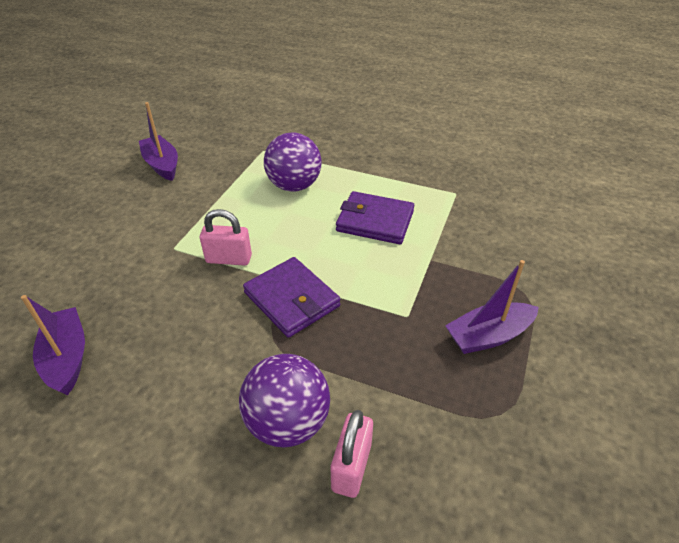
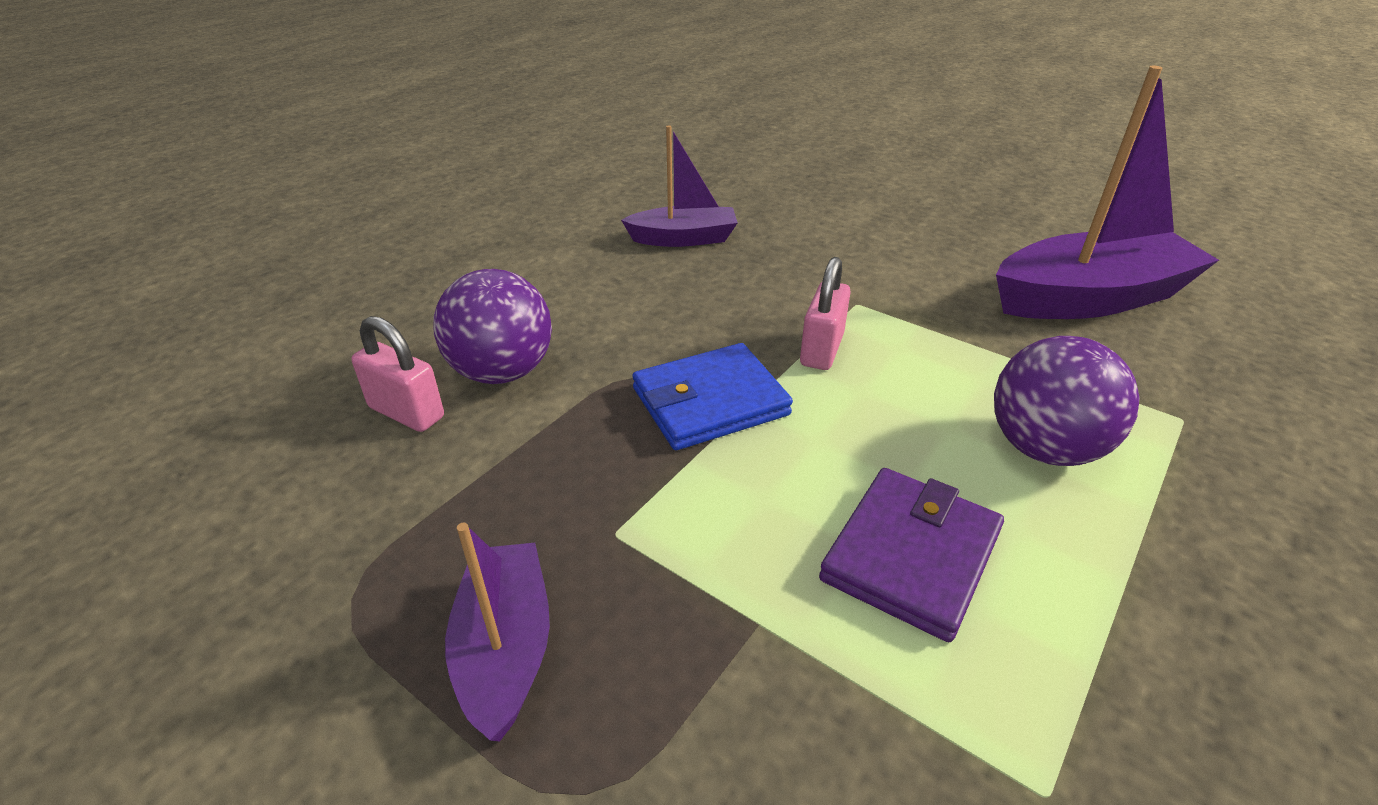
camera: 105 degrees right, 5 degrees down
(162, 165) = (1089, 298): purple boat -> purple boat, size x1.74
(291, 299) = (710, 402): purple wallet -> blue wallet

